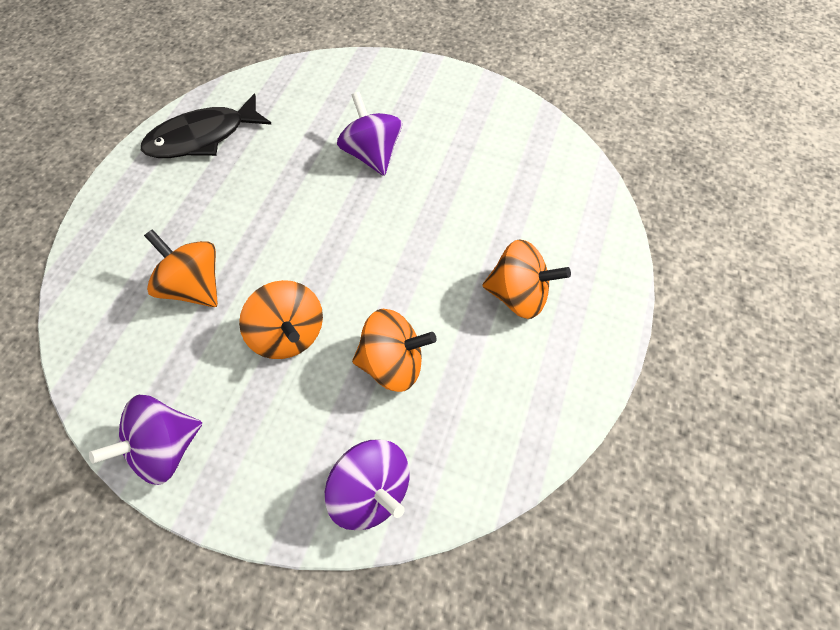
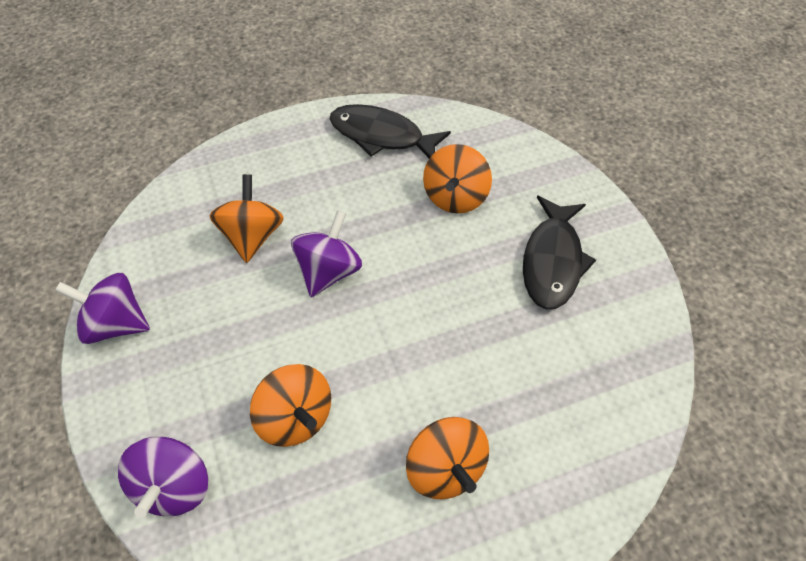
camera: 50 degrees right, 5 degrees down
(288, 334) = (262, 326): orange spinning top -> orange spinning top (455, 197)
(372, 154) = (479, 250): purple spinning top -> purple spinning top (329, 271)
(424, 123) = (552, 261): none -> black fish

